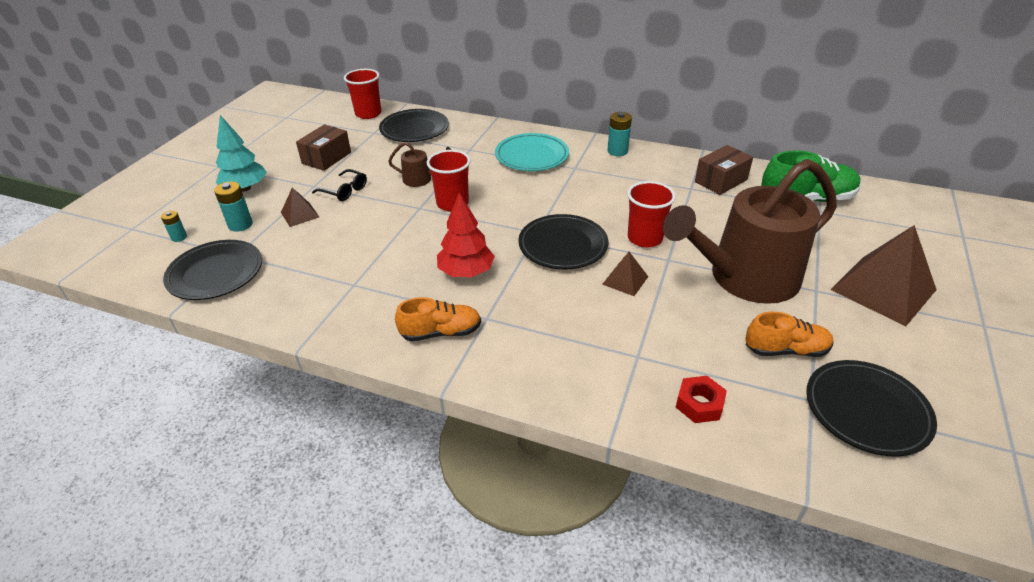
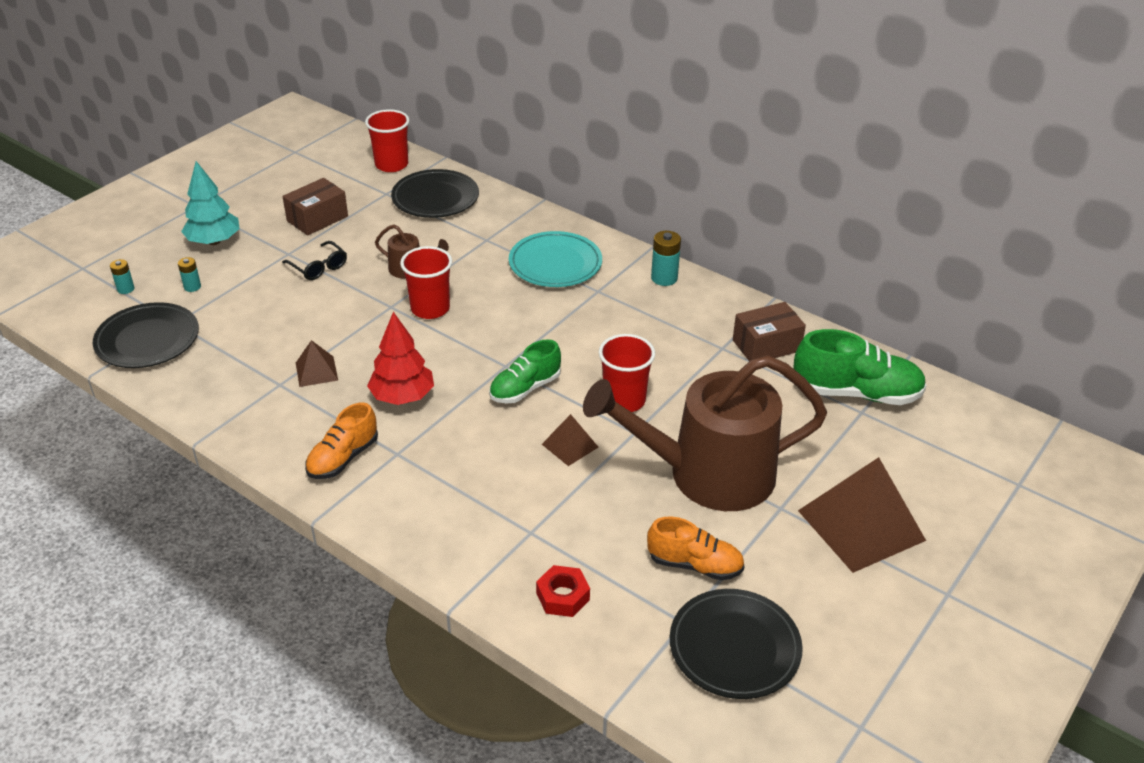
camera: 15 degrees right, 0 degrees up
(240, 225) = (192, 287): turquoise battery -> turquoise battery, size x0.62
(300, 214) = (258, 287): brown pyramid -> brown pyramid (316, 371)
(441, 332) = (343, 458): orange shoe -> orange shoe turned 120 degrees clockwise
(563, 245) = (525, 388): black plate -> green shoe

